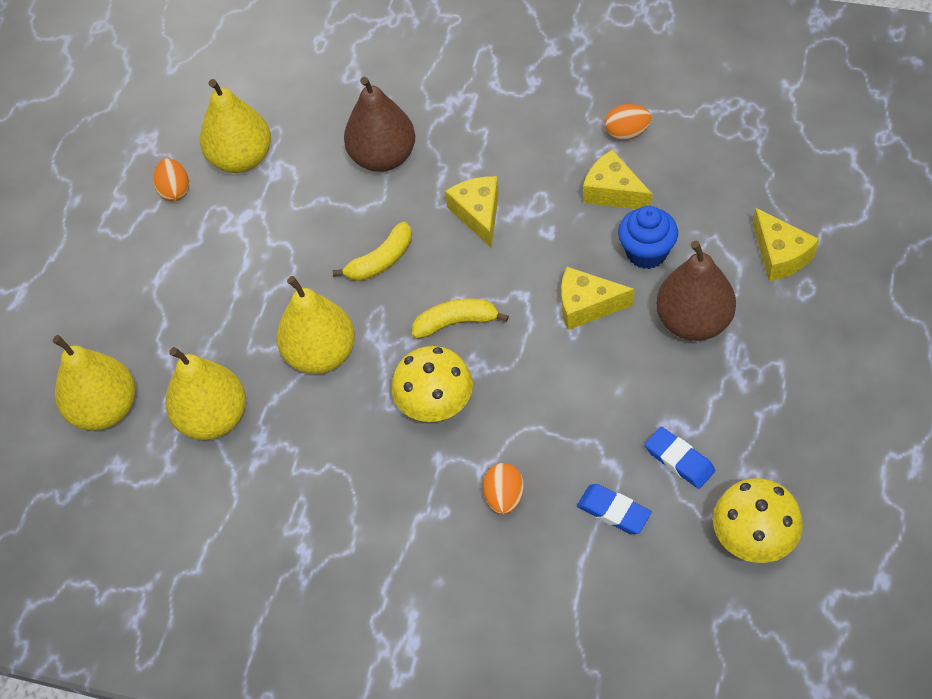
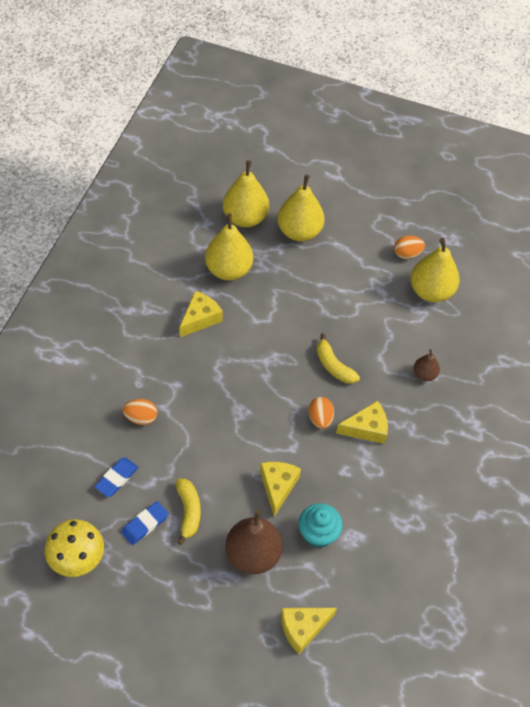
camera: 85 degrees right, 0 degrees up
(321, 354) = (265, 327): yellow pear -> yellow pear (299, 231)
(383, 157) = (424, 374): brown pear -> brown pear, size x0.51
(435, 405) = (215, 387): yellow mushroom -> none
(456, 322) = (277, 405): yellow banana -> yellow banana (188, 512)
(613, 192) = (376, 520): yellow cheese -> yellow cheese (200, 318)
(627, 133) = (433, 539): orange egg -> orange egg (320, 418)
(646, 252) = (318, 534): blue cupcake -> turquoise cupcake

